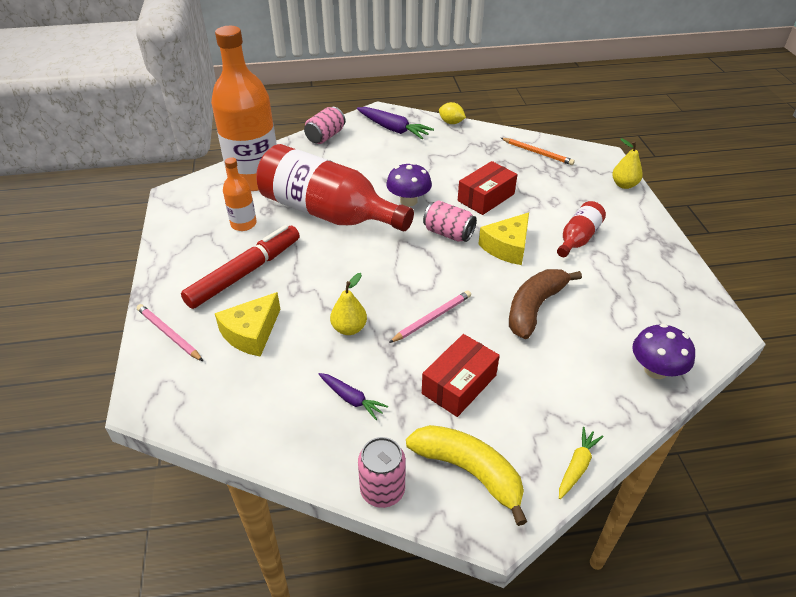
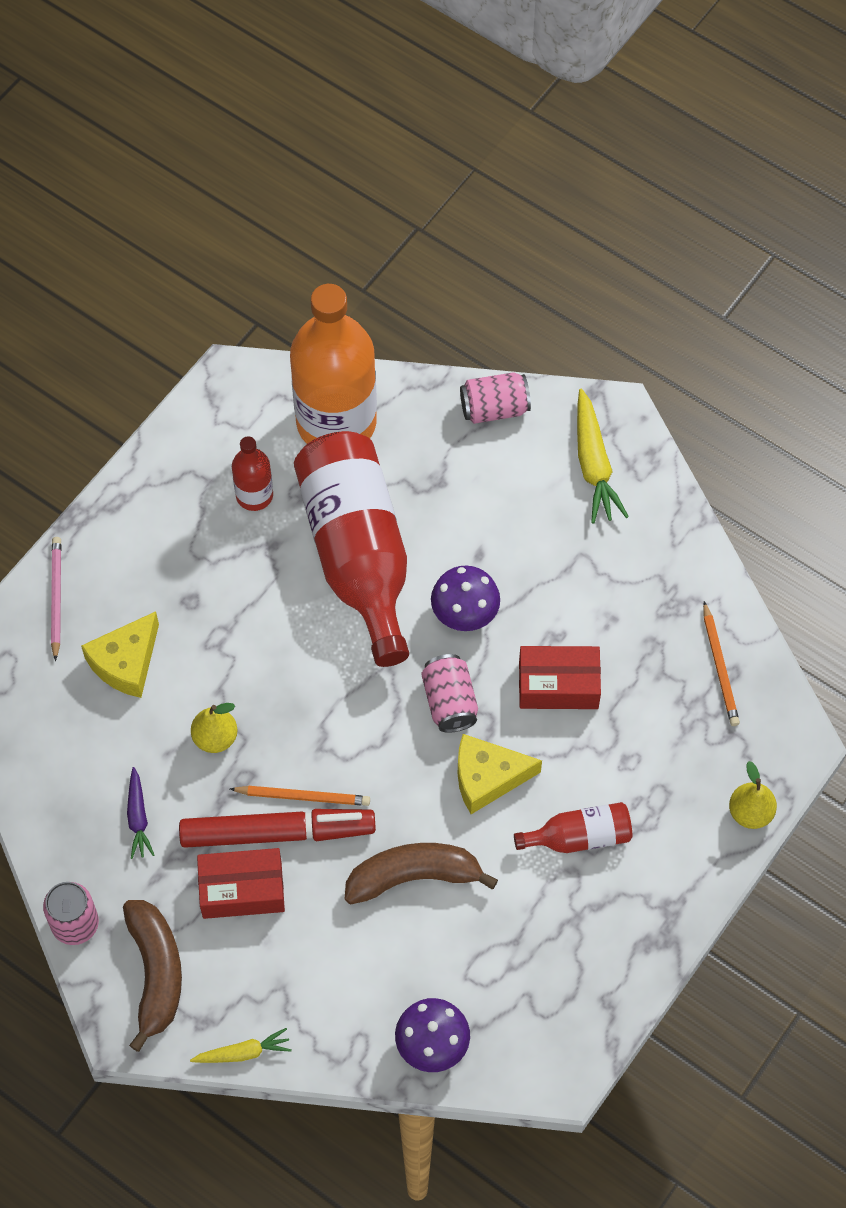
camera: 45 degrees right, 20 degrees up
(243, 224) = (254, 495): orange bottle -> red bottle
(245, 273) = (190, 574): red marker -> red marker (277, 833)
(251, 333) = (125, 662): yellow cheese -> yellow cheese turned 45 degrees counterclockwise
(393, 129) = (594, 465): purple carrot -> yellow carrot
(432, 318) = (303, 796): pink pencil -> orange pencil
(451, 122) = (683, 514): yellow lemon -> none
(469, 471) = (156, 973): yellow banana -> brown banana

